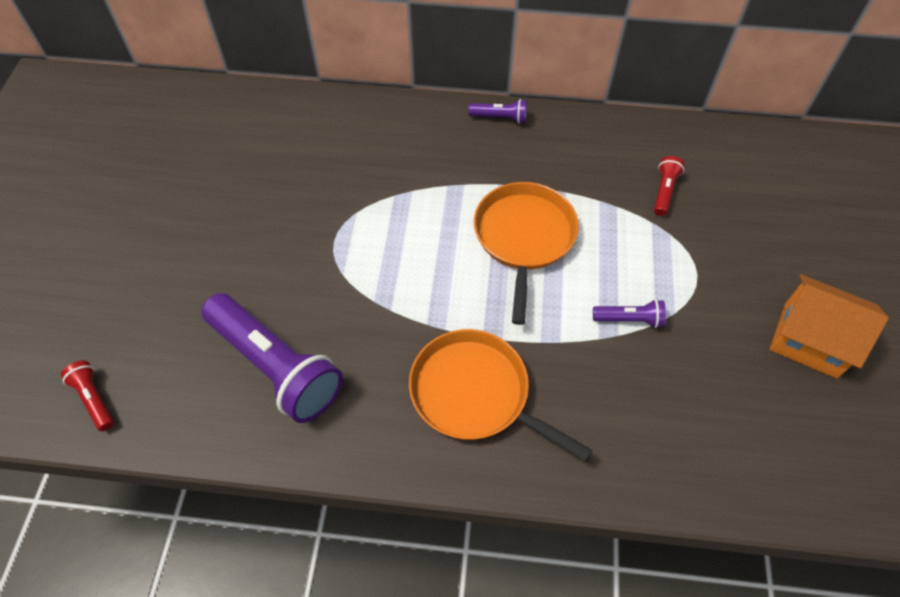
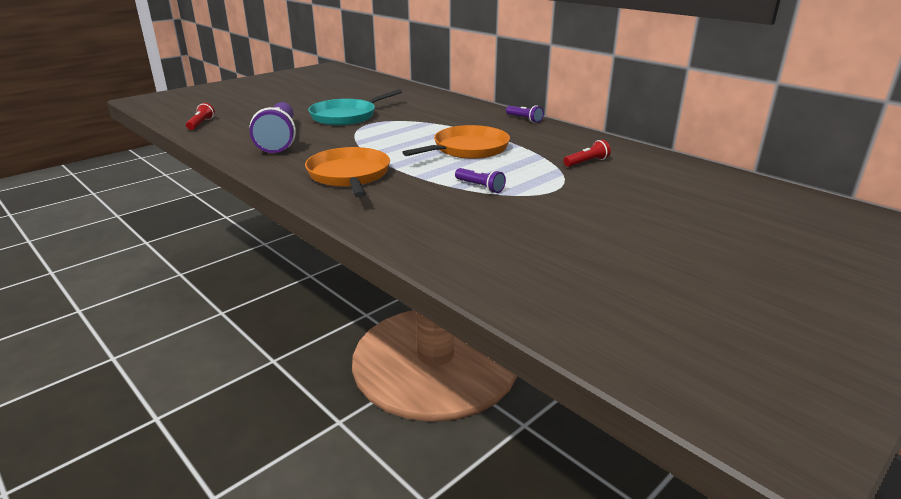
camera: 40 degrees right, 30 degrees down
(279, 241) = (346, 116): none -> turquoise pan
(810, 340) = (596, 235): orange house -> none

